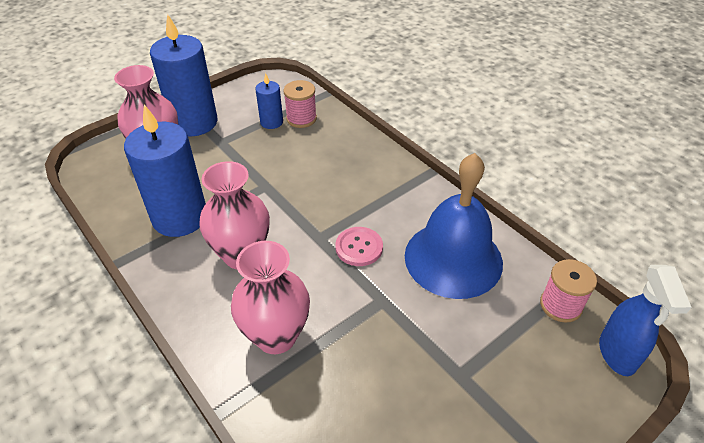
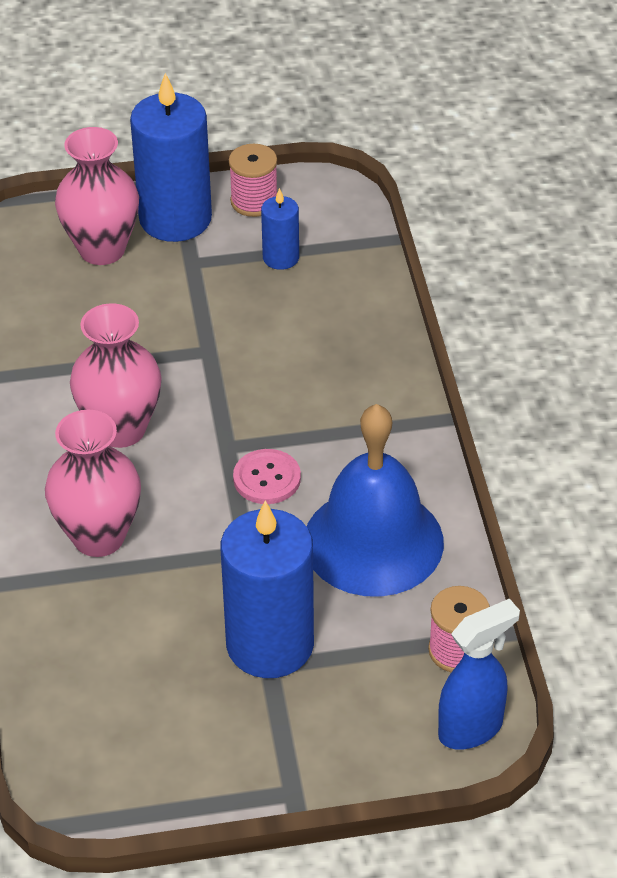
camera: 30 degrees right, 0 degrees up
(180, 217) = (77, 351): blue candle -> blue candle (270, 644)
(301, 119) = (326, 268): pink spool -> pink spool (254, 201)
(617, 354) = (471, 729): blue spray bottle -> blue spray bottle turned 150 degrees counterclockwise

